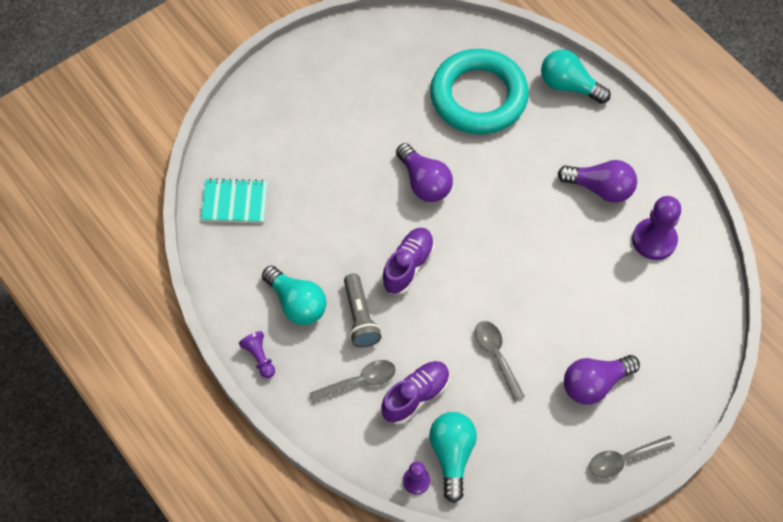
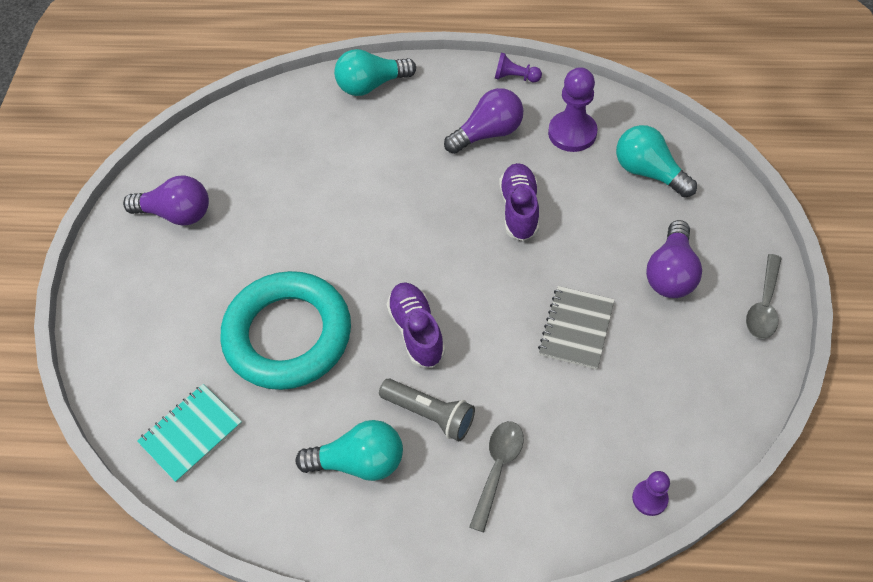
camera: 45 degrees left, 5 degrees down
(259, 357) = (384, 546): purple pawn -> purple pawn (515, 77)
(415, 396) = (558, 428): purple shoe -> purple shoe (519, 209)
(424, 182) = (347, 254): purple light bulb -> purple light bulb (177, 214)
(452, 455) = (647, 444): turquoise light bulb -> turquoise light bulb (648, 172)
(478, 96) = (310, 152): turquoise ring -> turquoise ring (288, 335)
(496, 356) = (576, 328): grey spoon -> grey notebook

